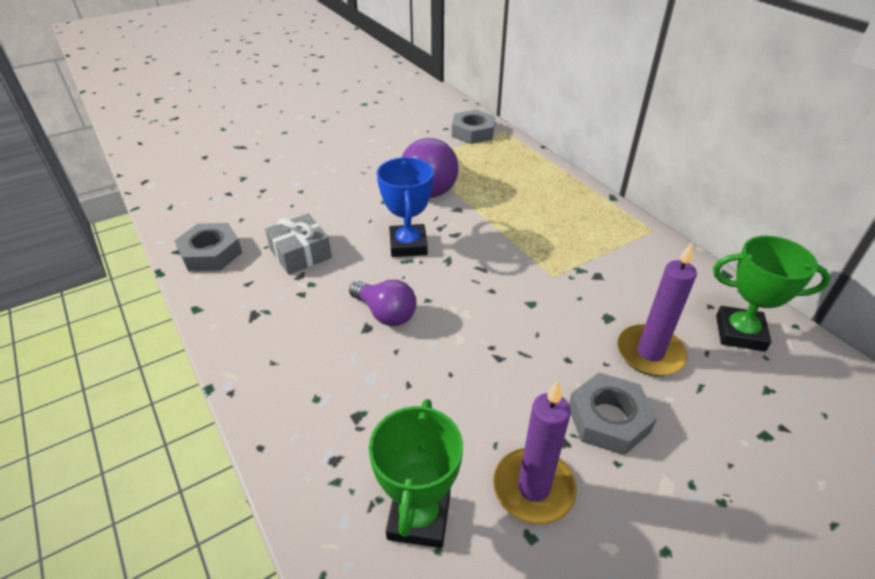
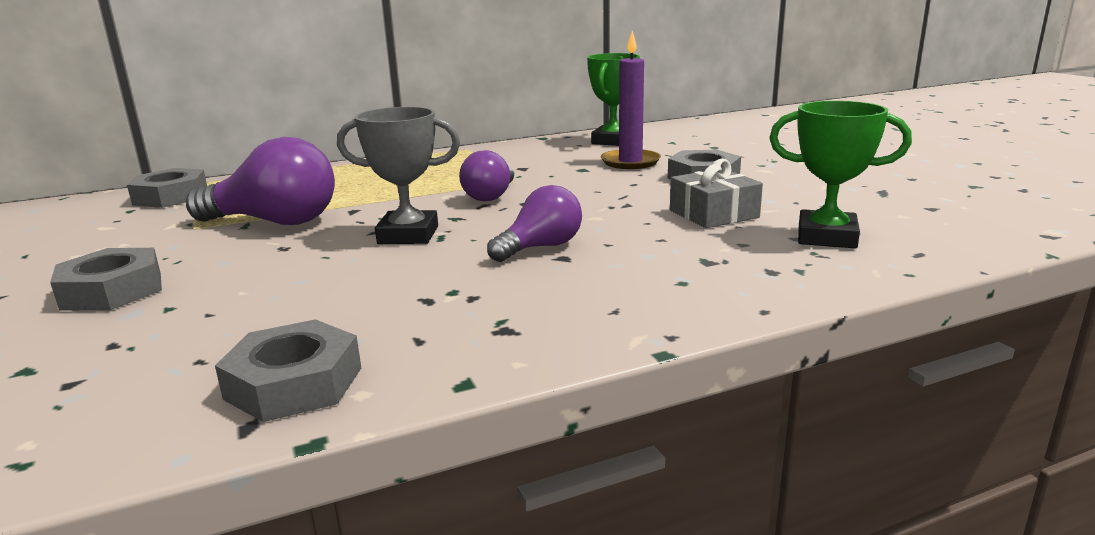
camera: 80 degrees left, 20 degrees down
(300, 253) = (368, 300): grey gift -> grey gift (713, 214)
(323, 167) = (112, 290): none -> grey nut
(408, 245) = (408, 235): blue trophy -> grey trophy
(504, 269) = (491, 196): none -> purple light bulb
(533, 488) = (780, 201): purple candle -> none

